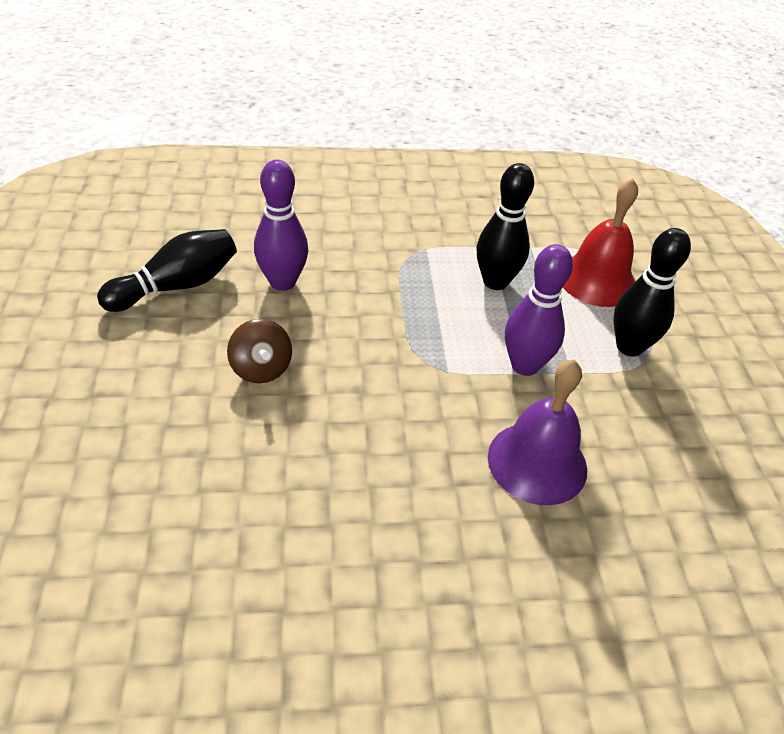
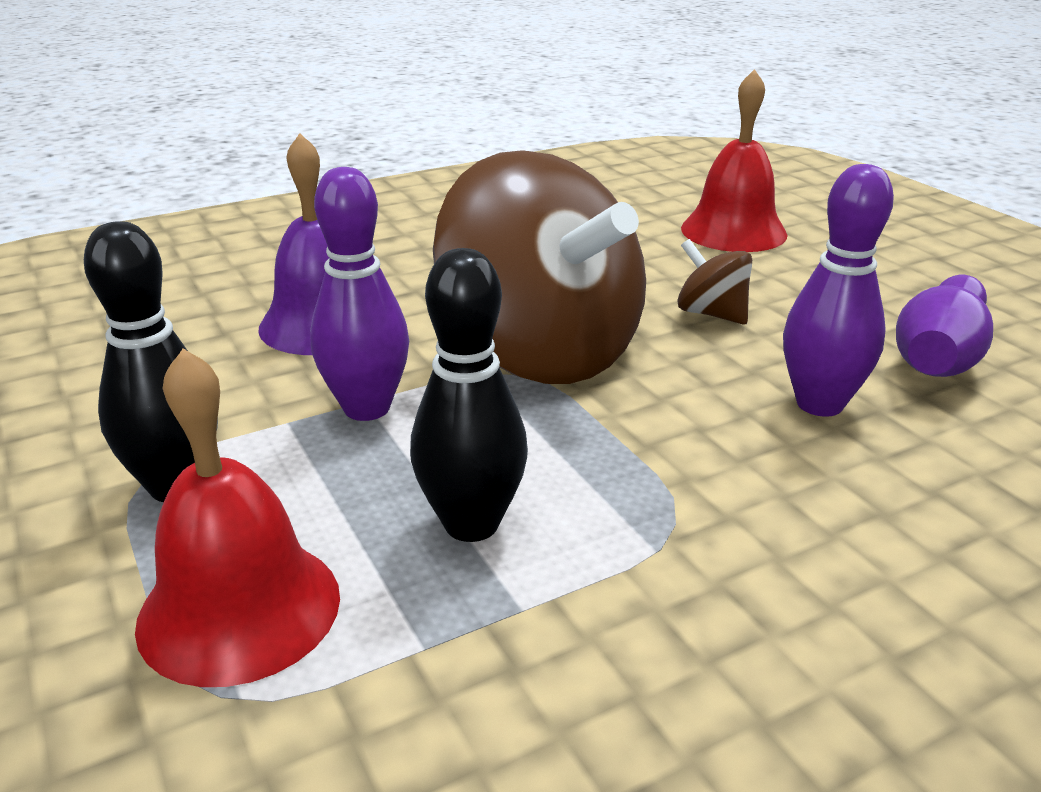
camera: 160 degrees right, 15 degrees down
(119, 469) = (733, 231): none -> red bell
(177, 286) = (938, 356): black bowling pin -> purple bowling pin
(400, 374) = (541, 352): none -> brown spinning top

